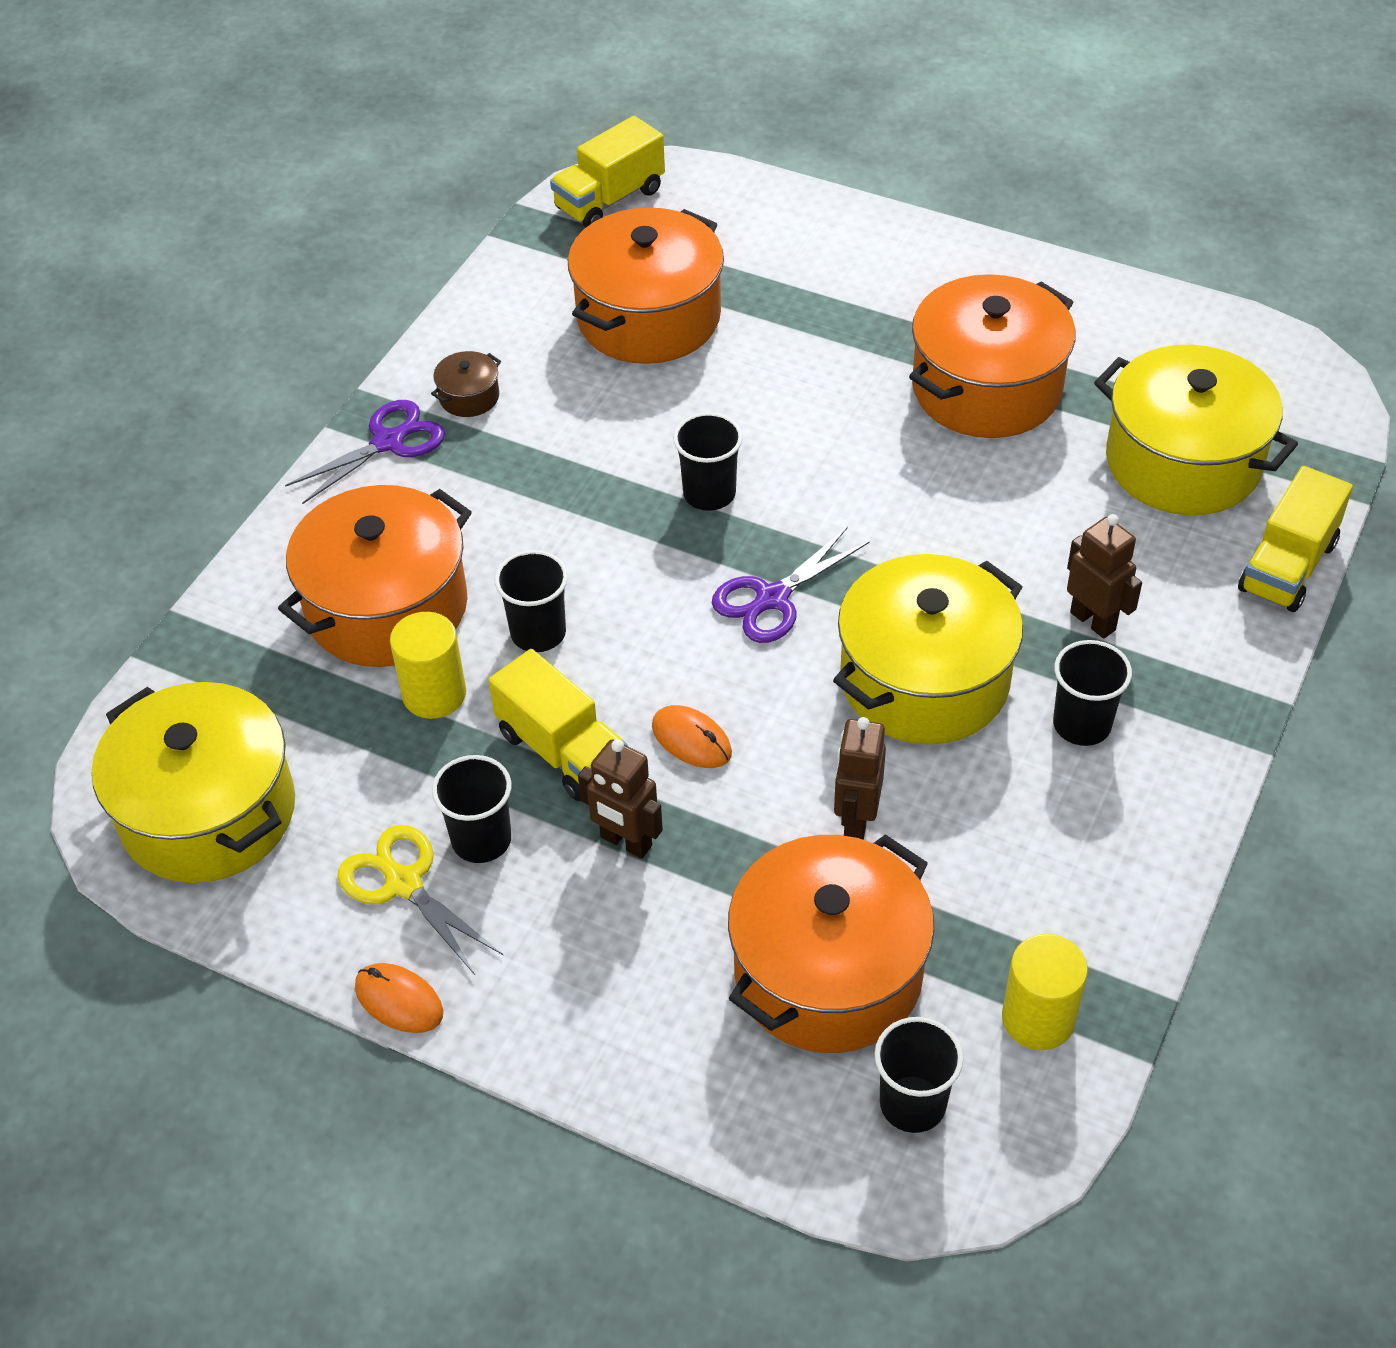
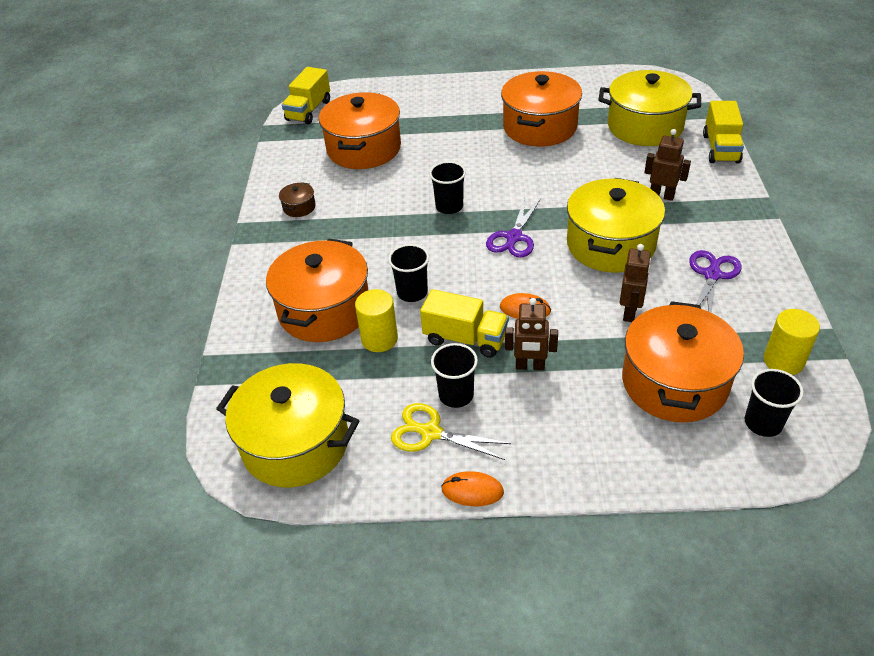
camera: 25 degrees left, 5 degrees down
(388, 442) = (271, 239): purple scissors -> purple scissors (712, 275)
(856, 820) = (630, 312): brown robot -> brown robot turned 150 degrees counterclockwise
(1082, 724) = (693, 236): black cup -> none

